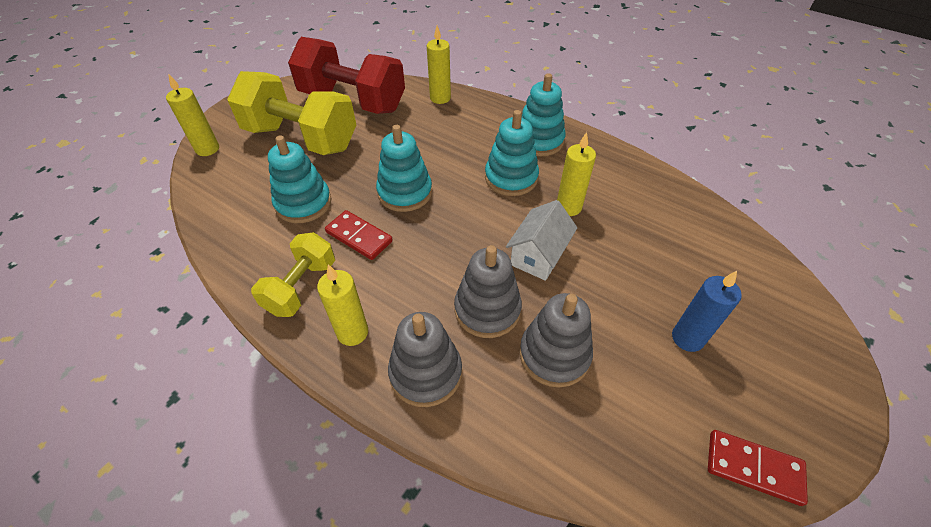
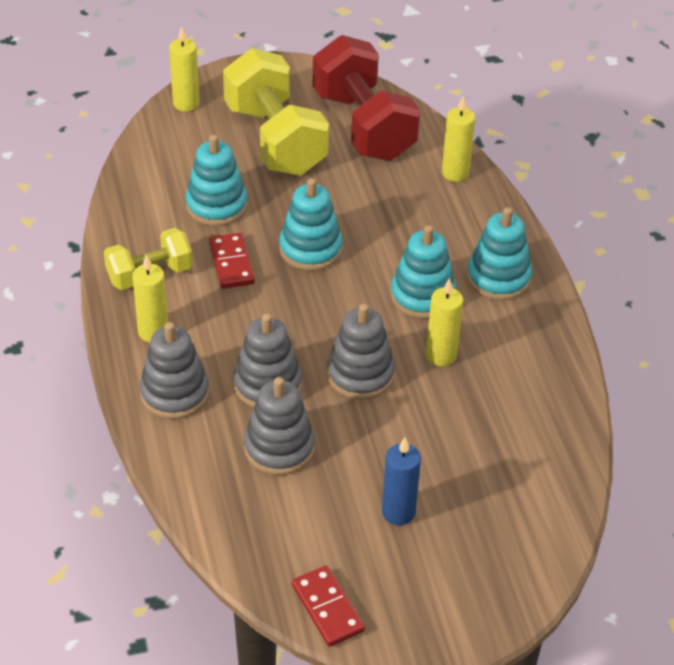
camera: 40 degrees right, 5 degrees down
(538, 255) = (360, 374): white house -> grey stacking toy

